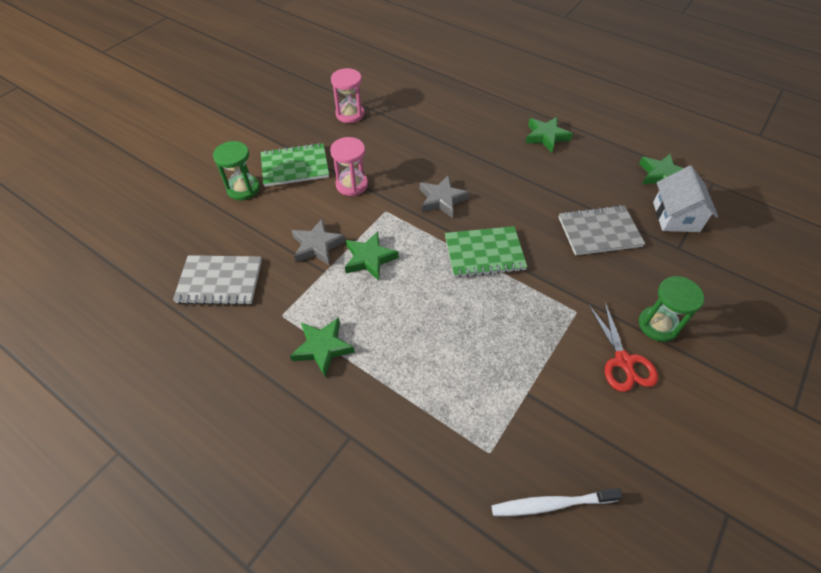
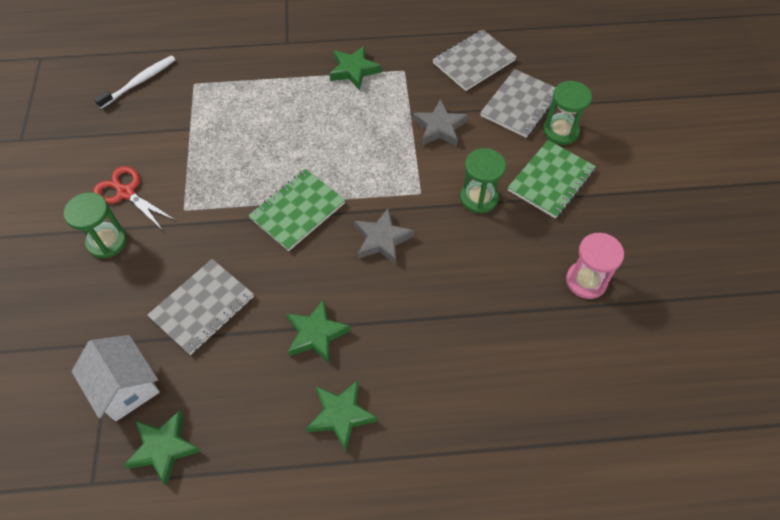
camera: 140 degrees right, 5 degrees up
(240, 223) = (520, 105): none -> grey notebook
(352, 185) = (479, 198): pink hourglass -> green hourglass
(369, 259) = (387, 144): green star -> green star (316, 334)

